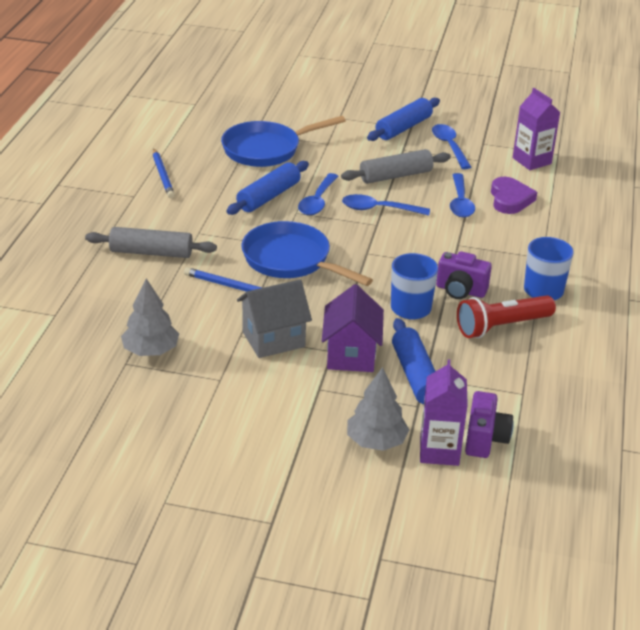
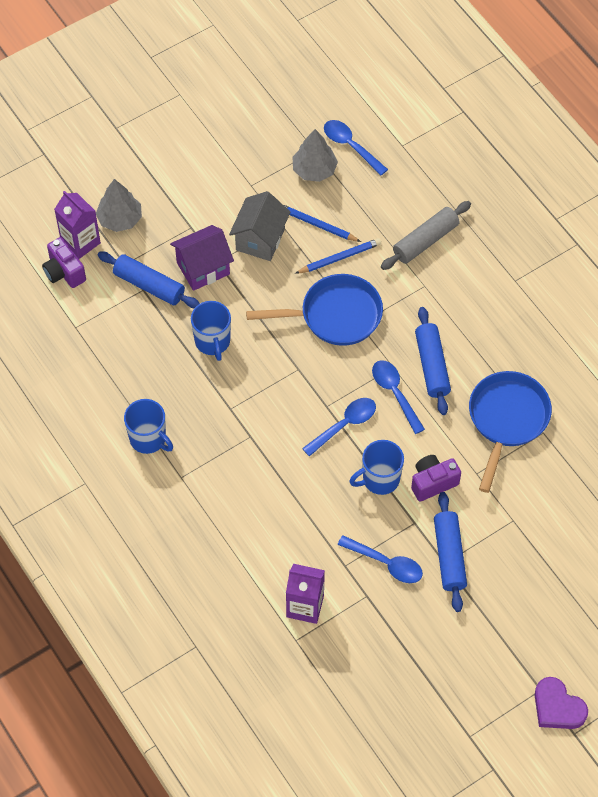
camera: 135 degrees right, 25 degrees up
(162, 176) = (529, 318): blue pencil -> blue pencil (316, 224)
(351, 354) = (203, 268): purple house -> purple house turned 75 degrees counterclockwise
(395, 176) = (379, 479): grey rolling pin -> blue mug
(460, 202) = (299, 490): blue spoon -> blue spoon (350, 146)
(460, 291) = (199, 387): purple camera -> purple camera (433, 482)
(502, 326) = (141, 376): red flashlight -> none
(510, 199) = (269, 531): purple heart -> purple heart (557, 707)

